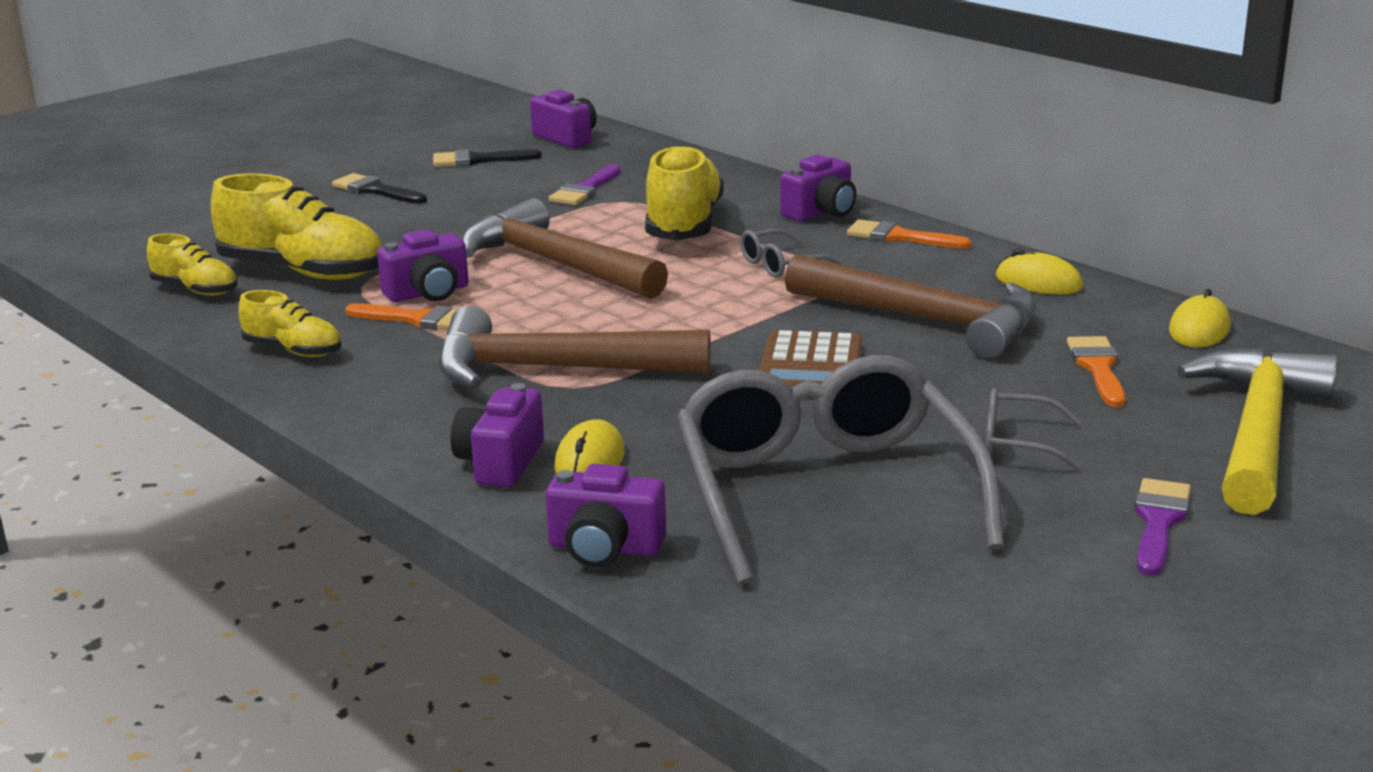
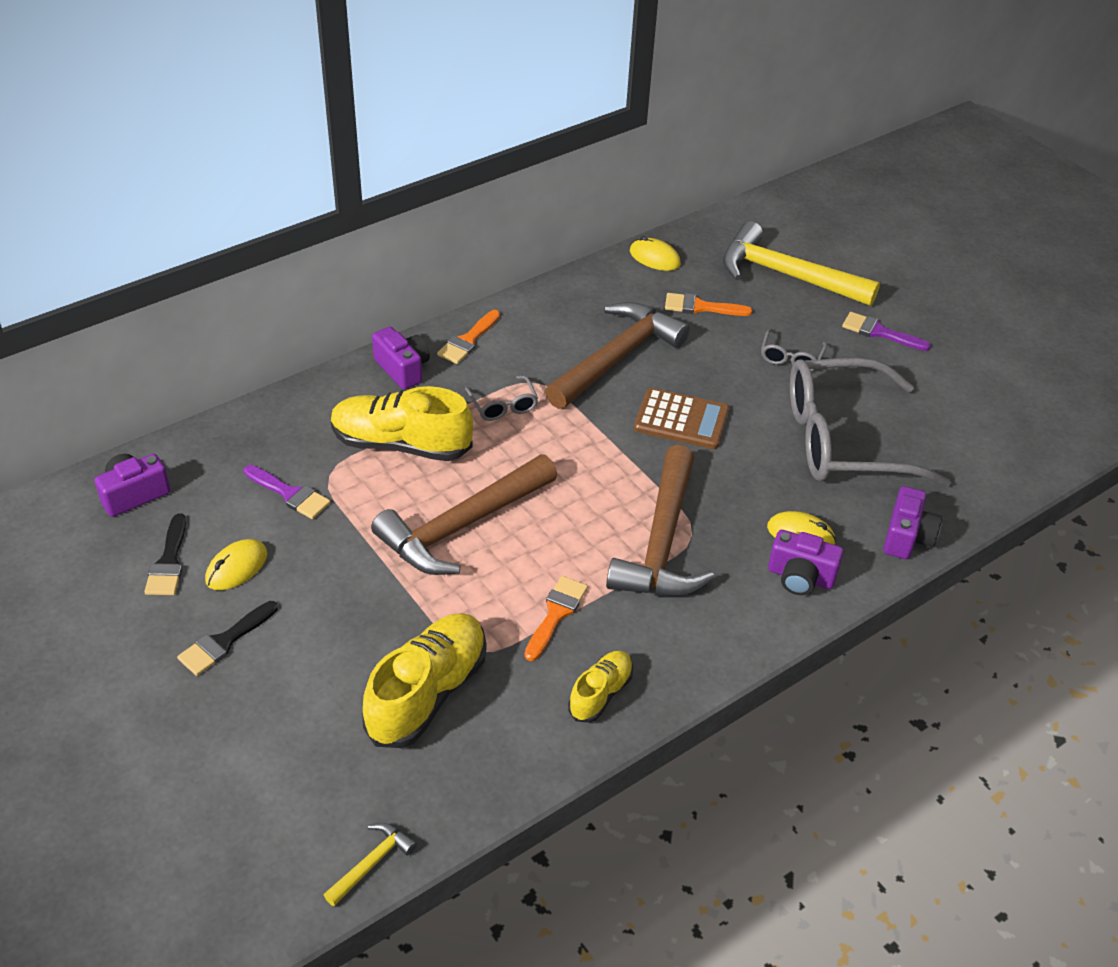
camera: 85 degrees left, 20 degrees up
(97, 271) = (372, 862): none -> yellow hammer
(196, 290) = (448, 773): yellow shoe -> none
(428, 293) = (502, 607): purple camera -> none
(1038, 282) = (568, 299): yellow mouse -> yellow mouse (236, 567)

